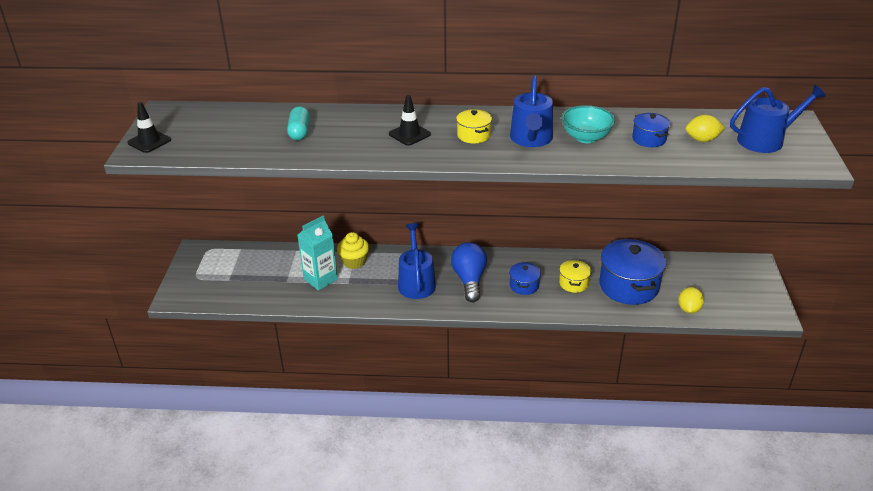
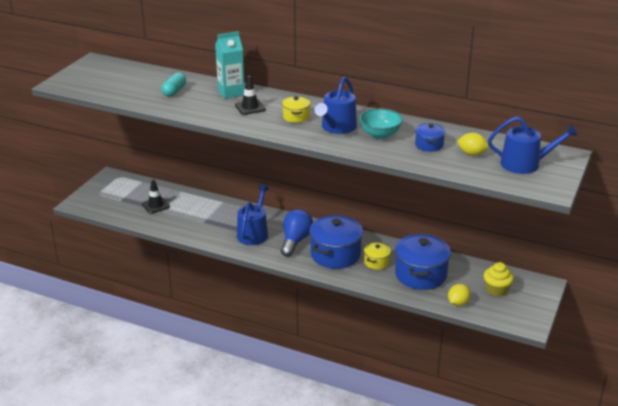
camera: 20 degrees right, 5 degrees down
(149, 141) = (70, 79): black traffic cone -> black traffic cone (155, 205)
(320, 279) = (185, 215): turquoise carton -> turquoise carton (231, 92)
(354, 262) = (217, 208): yellow cupcake -> yellow cupcake (496, 290)
(524, 285) = (335, 254): blue pot -> blue pot, size x2.00

